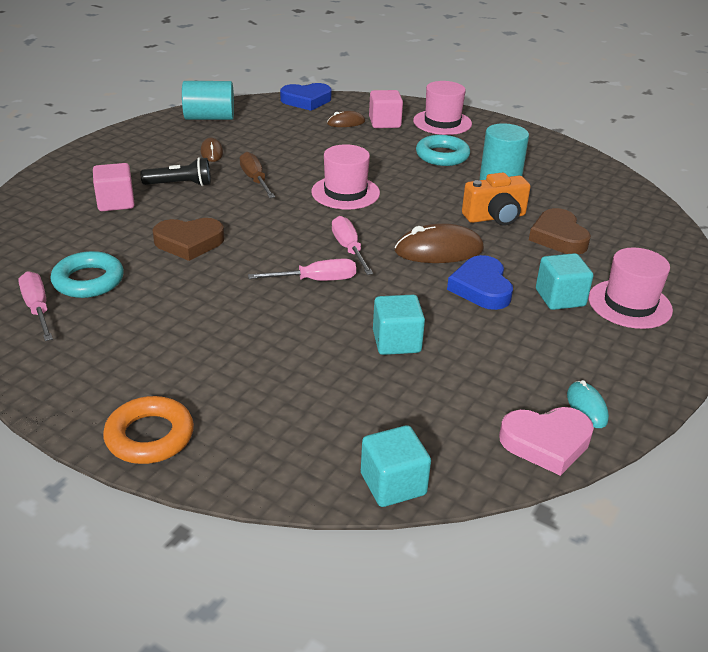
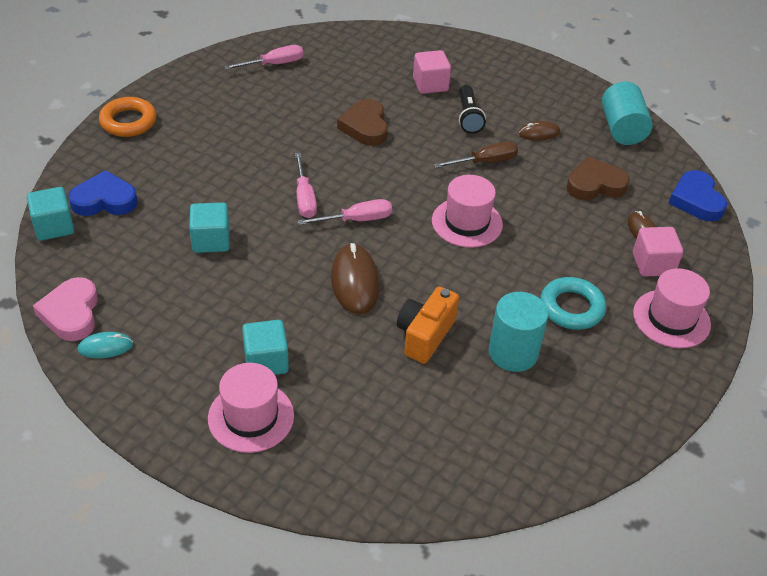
camera: 90 degrees right, 10 degrees up
(88, 281) = (309, 82): turquoise ring -> none
(481, 288) = (287, 304): blue heart -> blue heart (104, 200)
(495, 217) = (425, 335): orange camera -> orange camera turned 45 degrees clockwise
(558, 237) = (384, 384): brown heart -> brown heart (595, 184)

